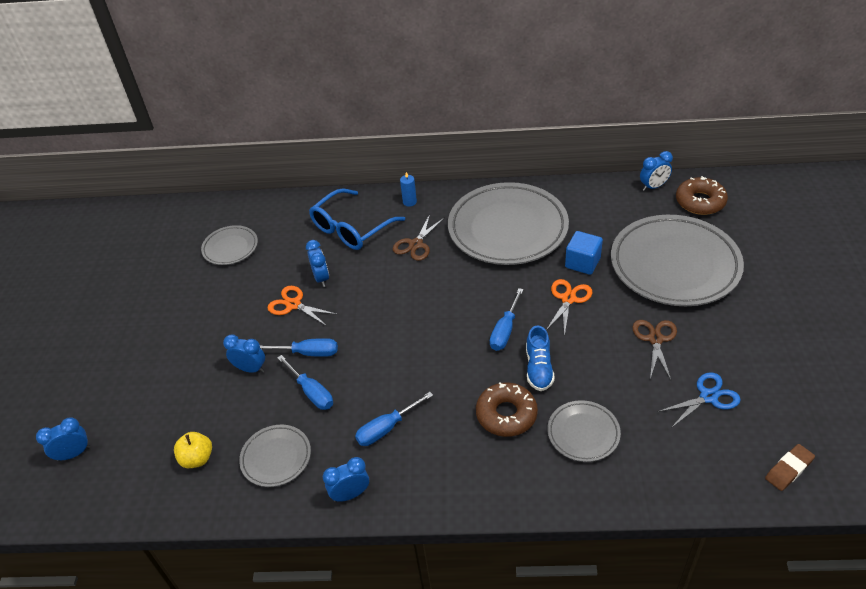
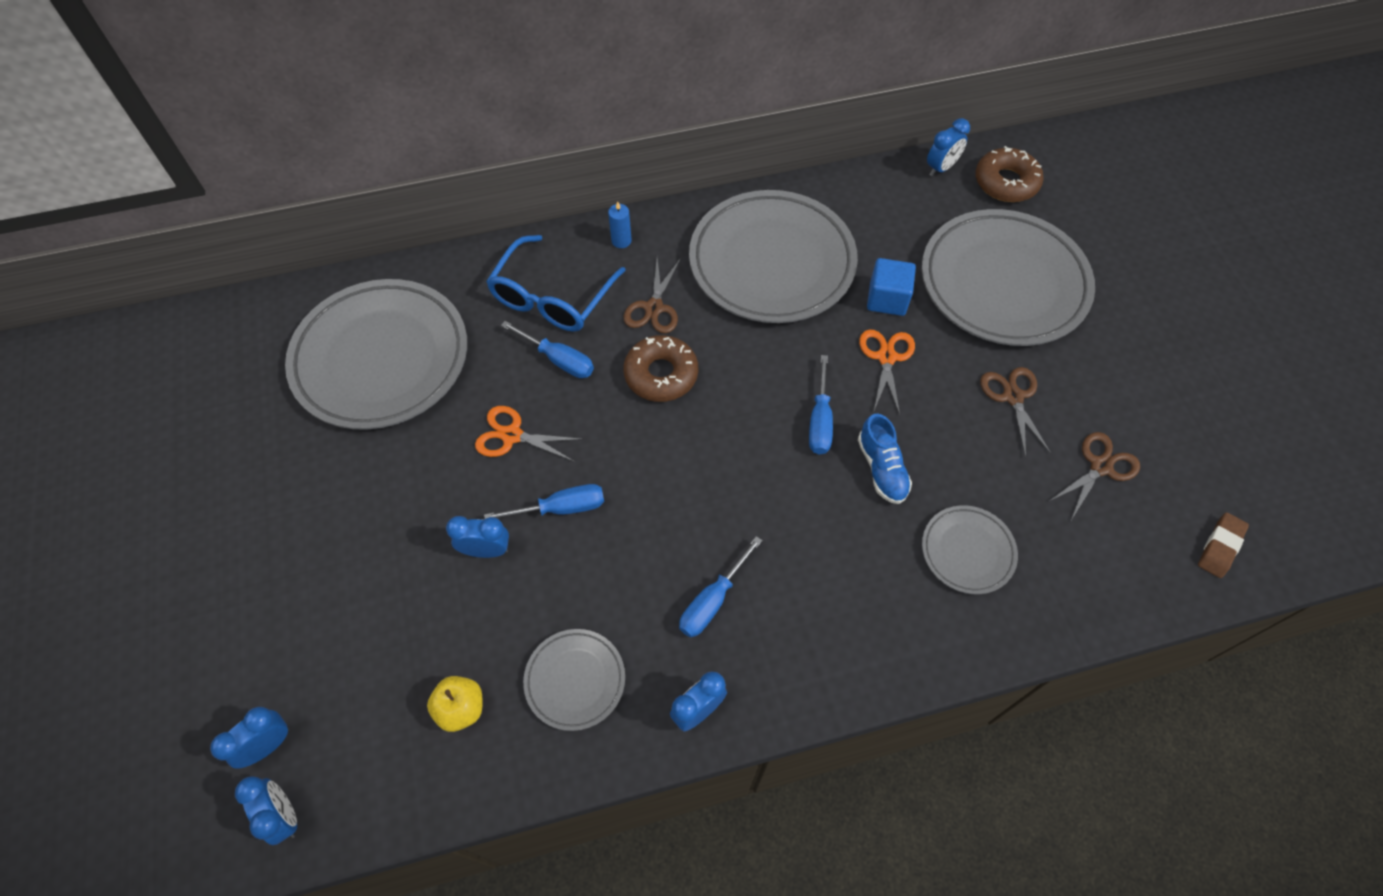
camera: 20 degrees left, 15 degrees up
(230, 248) = (381, 359): grey plate -> grey plate, size x2.10
(312, 392) = (589, 569): blue screwdriver -> blue screwdriver (559, 360)
(321, 278) = (537, 385): blue clock -> blue clock (284, 815)
(506, 414) = (863, 545): brown donut -> brown donut (661, 374)
(708, 397) = (1100, 467): blue scissors -> brown scissors

